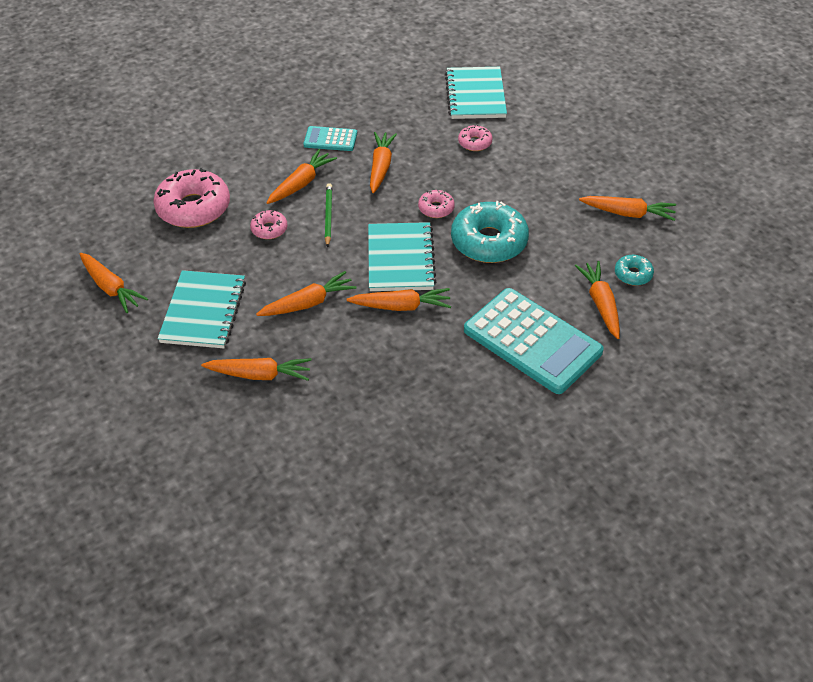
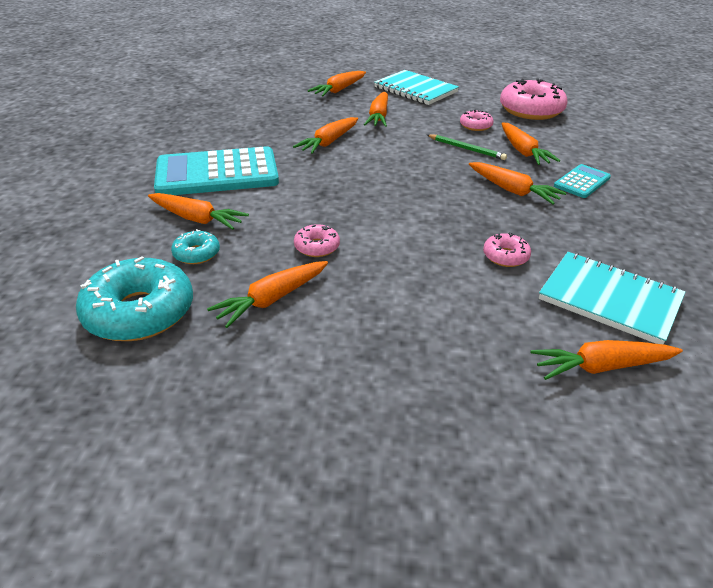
camera: 125 degrees right, 10 degrees down
(111, 288) = (471, 75): orange carrot -> orange carrot (601, 367)
(400, 259) = (378, 158): turquoise notebook -> none
(436, 208) = (421, 194): pink donut -> pink donut (317, 247)
(489, 241) = (345, 201): turquoise donut -> turquoise donut (139, 312)

